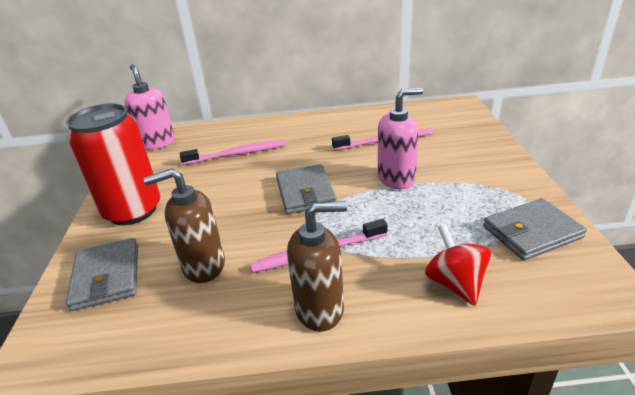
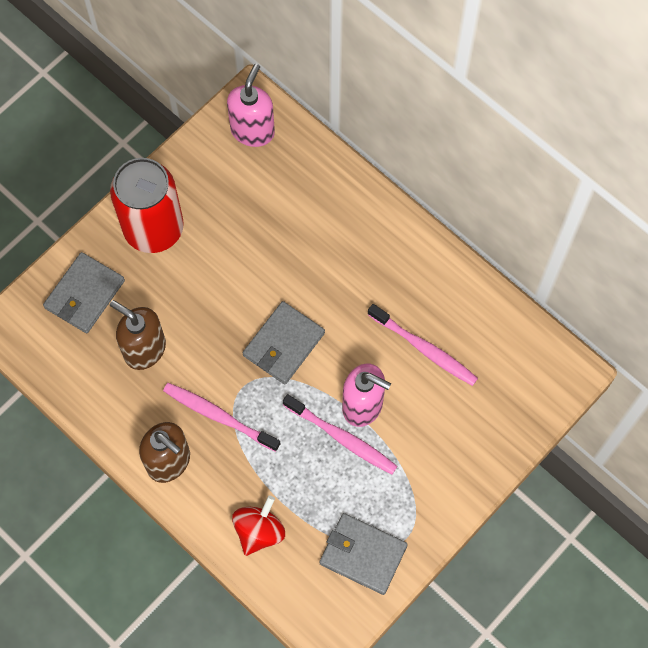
camera: 45 degrees right, 35 degrees up
(237, 154) = (294, 229): pink toothbrush -> pink toothbrush (342, 438)

